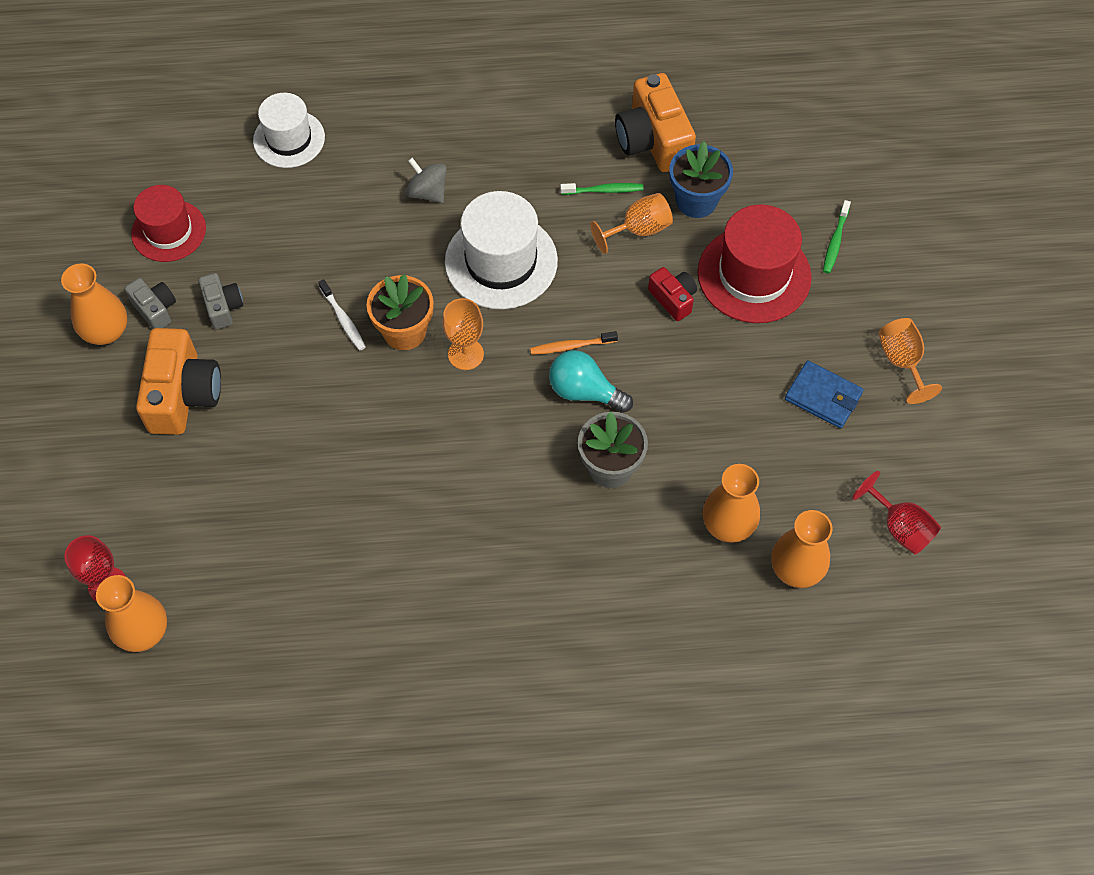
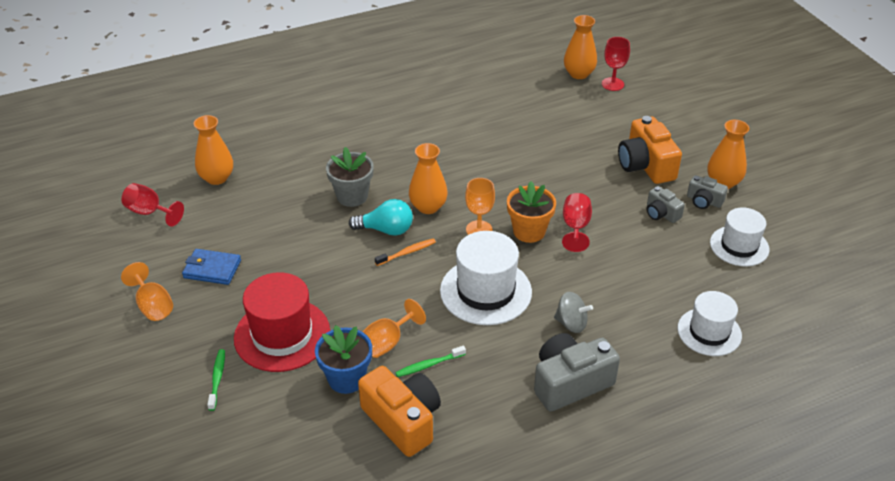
camera: 160 degrees right, 20 degrees down
(169, 231) = (739, 246): red hat -> white hat
(343, 319) = (575, 227): white toothbrush -> red goblet
(468, 129) = (570, 383): none -> grey camera
(673, 299) = (342, 301): red camera -> none
(728, 524) = (265, 187): orange vase -> orange vase (428, 207)

